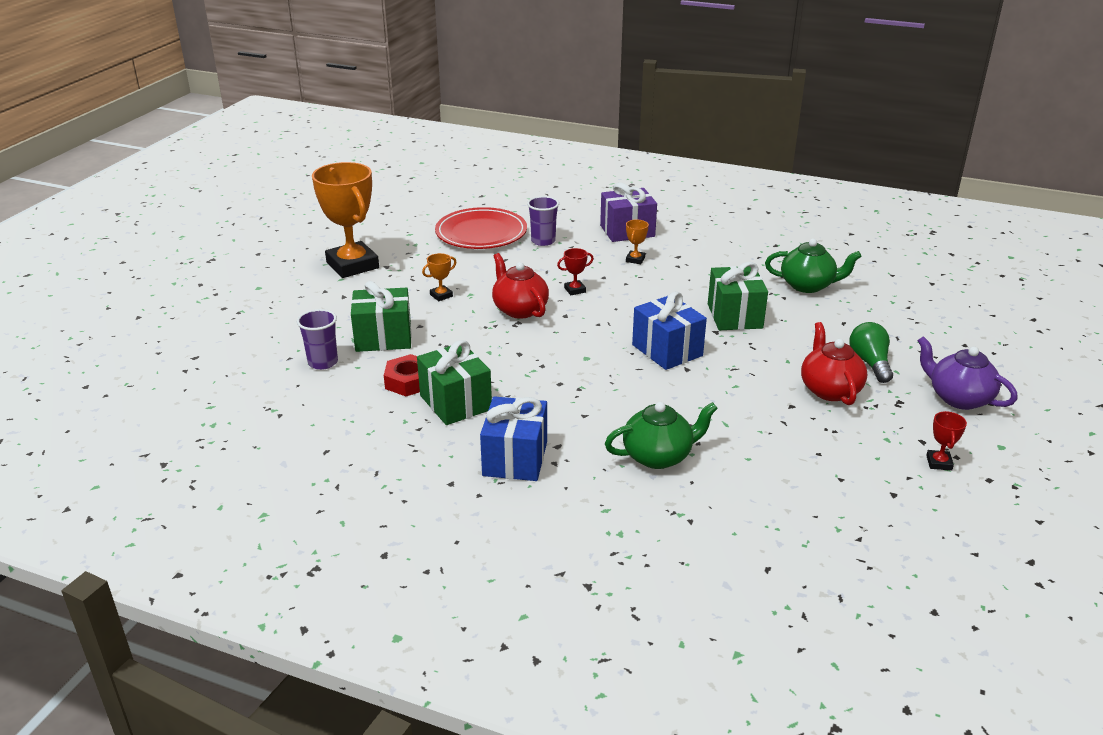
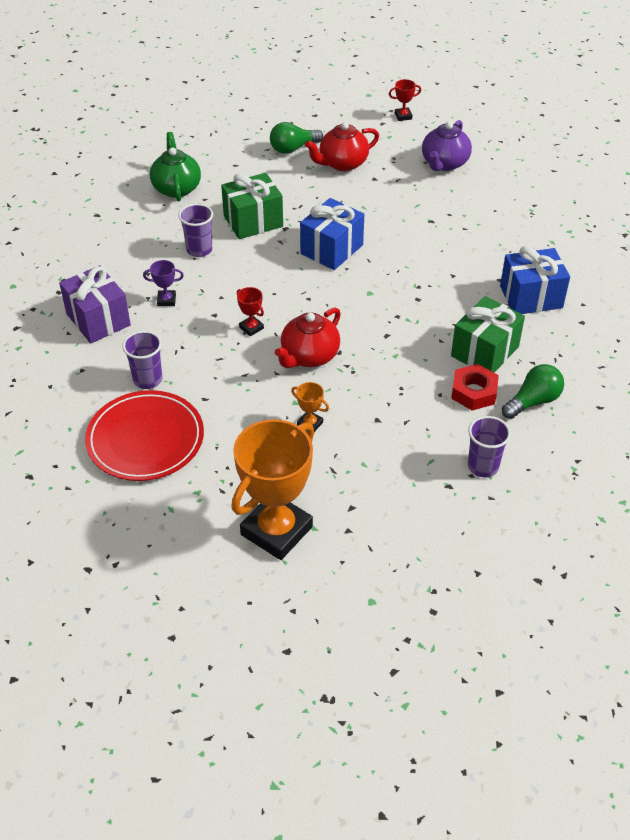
camera: 110 degrees left, 15 degrees up
(369, 412) = (533, 401): none -> green light bulb
(383, 338) = (414, 438): green gift -> none
(635, 259) = (166, 300): orange trophy -> purple trophy
(658, 456) = (478, 229): green teapot -> none
(700, 283) = (199, 250): none -> purple cup
(958, 398) = (319, 110): purple teapot -> purple teapot (444, 163)

